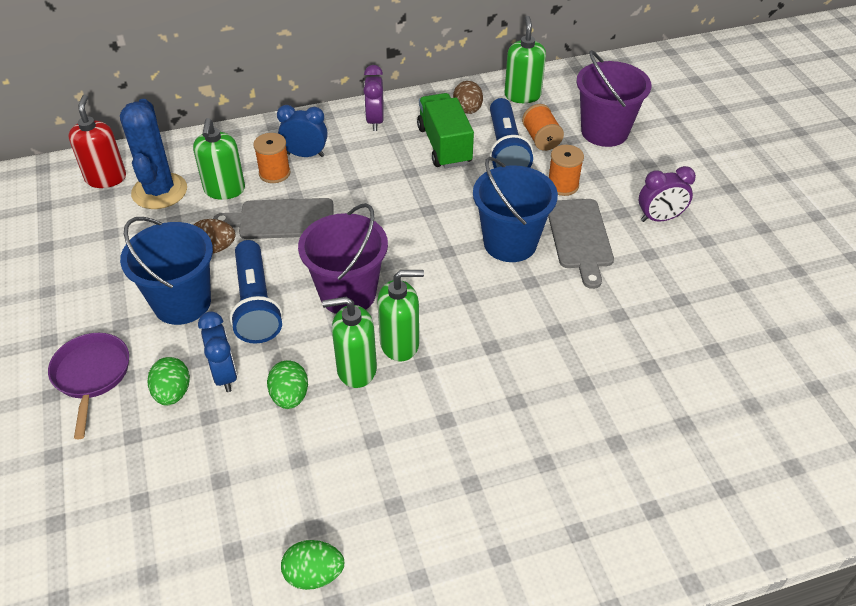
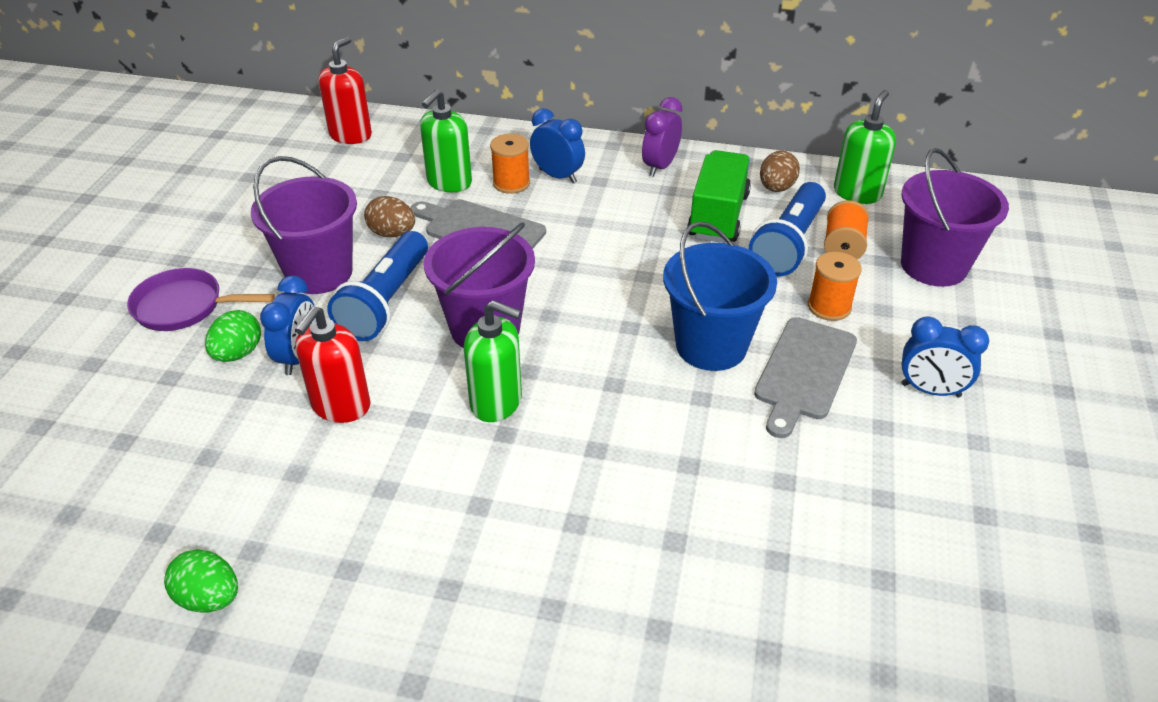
camera: 30 degrees right, 5 degrees down
(91, 376) = (184, 307): purple pan -> purple pan turned 105 degrees counterclockwise
(159, 191) = (388, 163): blue cactus -> none
(182, 303) = (319, 273): blue bucket -> purple bucket
(290, 396) = (340, 406): green egg -> red soap dispenser
(356, 369) = (429, 408): green soap dispenser -> none
(659, 218) = (930, 390): purple clock -> blue clock

